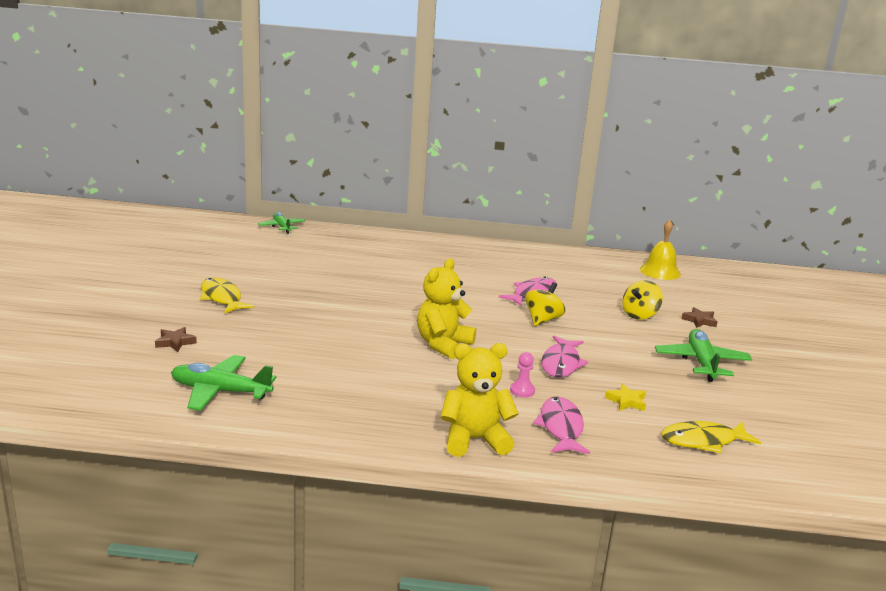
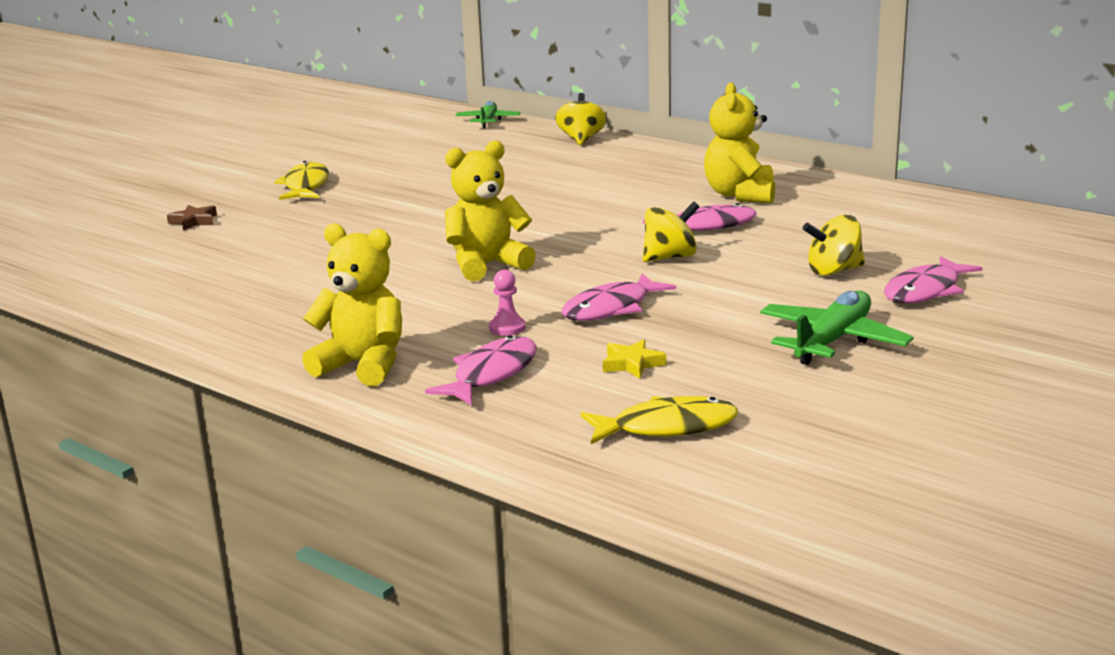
camera: 35 degrees right, 0 degrees up
(220, 391) = (168, 272): green plane -> none
(367, 236) = (581, 139): none -> yellow spinning top
(520, 268) = (740, 195): none -> yellow teddy bear
(660, 271) = (970, 222): yellow bell -> none
(699, 321) = (925, 291): brown star -> pink fish
(703, 441) = (667, 427): yellow fish -> yellow fish turned 150 degrees clockwise

